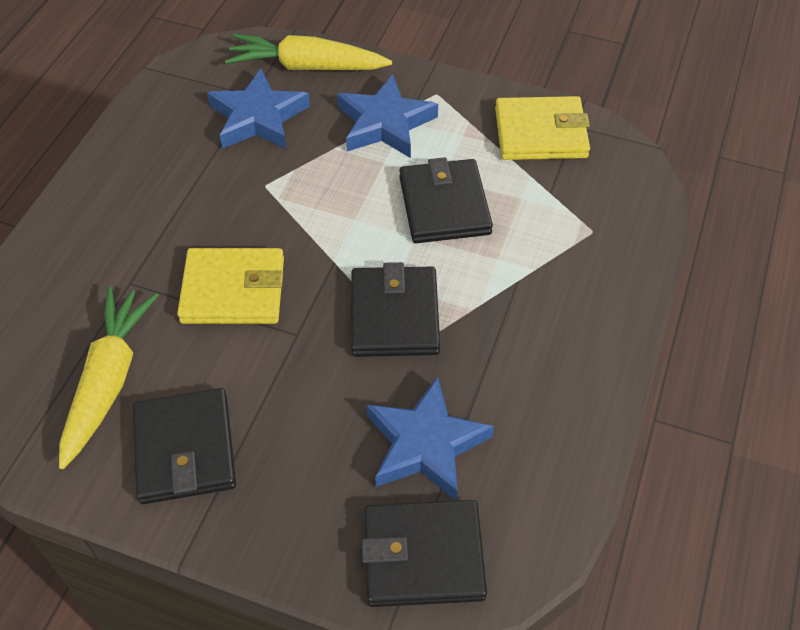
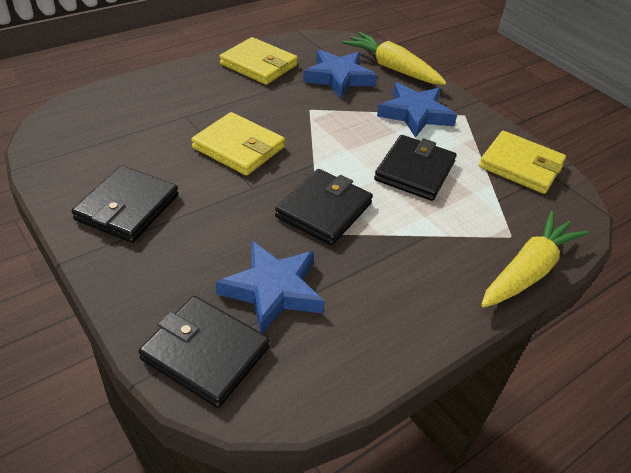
camera: 30 degrees right, 10 degrees down
(109, 380) = (125, 153): yellow carrot -> yellow carrot (528, 270)
(146, 152) = (258, 65): none -> yellow wallet

